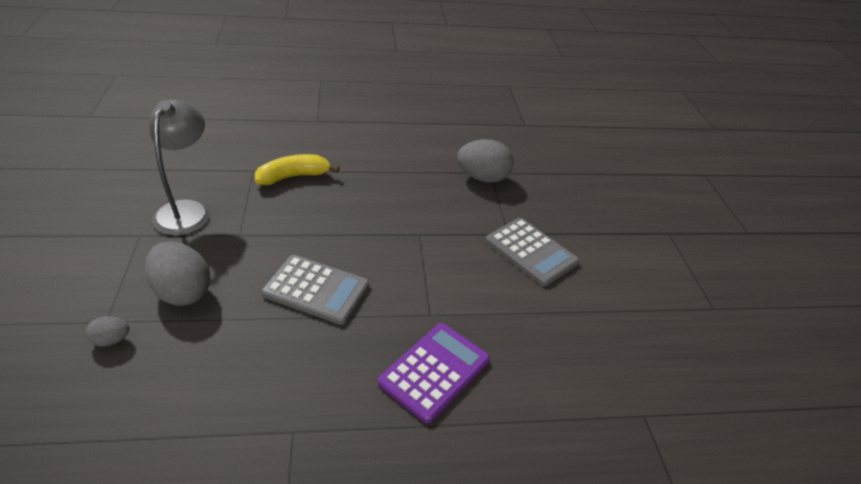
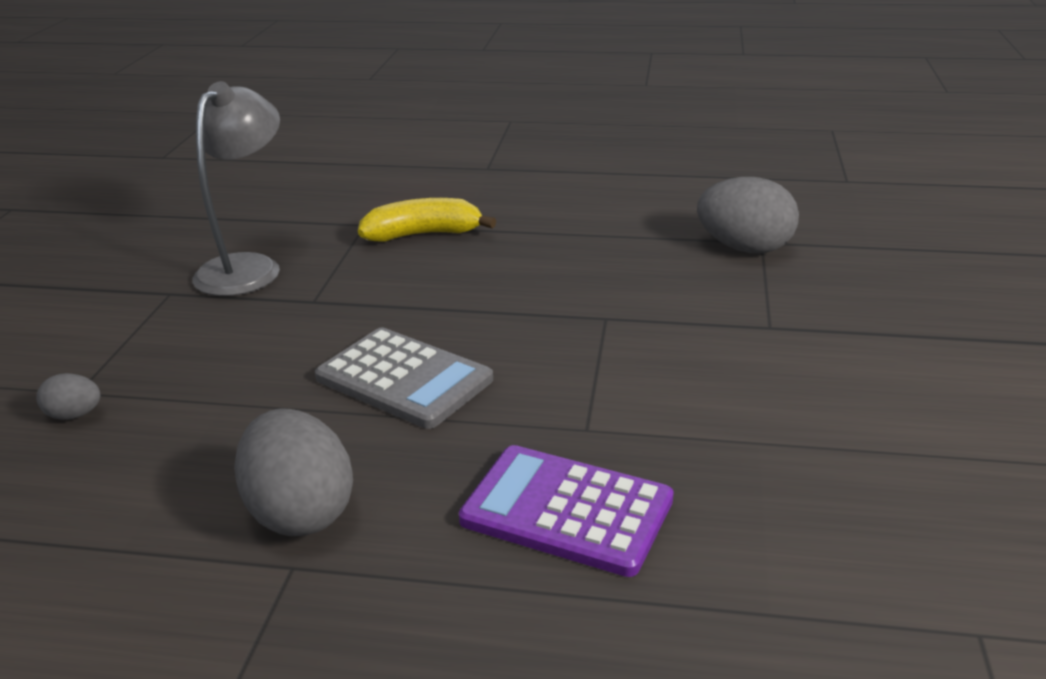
camera: 20 degrees right, 10 degrees down
(182, 292) = (199, 365): grey egg -> grey egg (300, 512)
(434, 371) = (566, 511): purple calculator -> purple calculator turned 120 degrees counterclockwise
(531, 252) = (806, 355): grey calculator -> none

